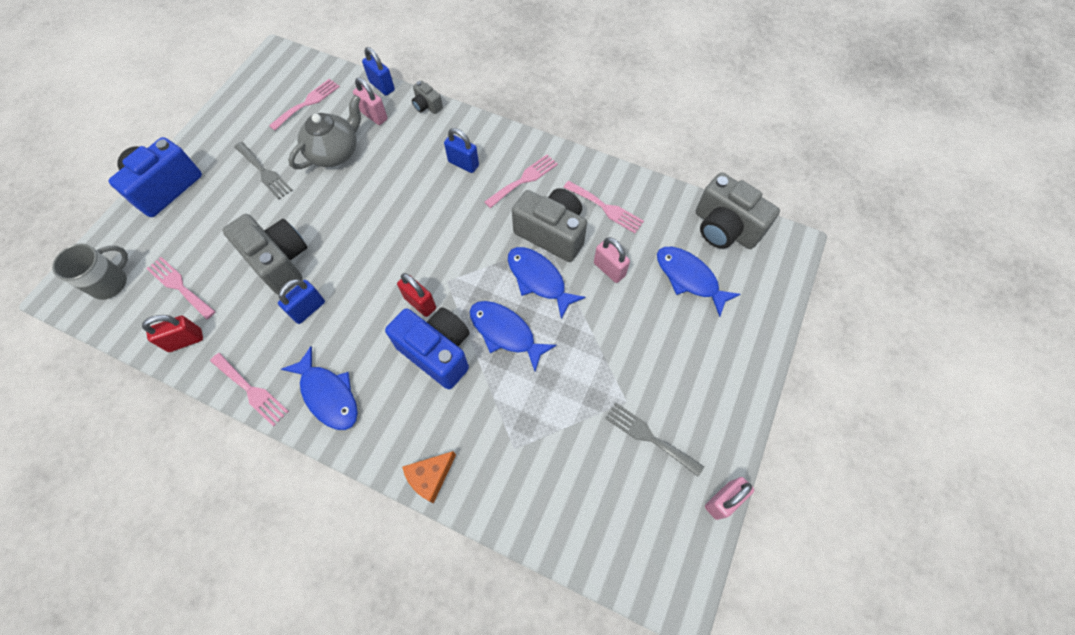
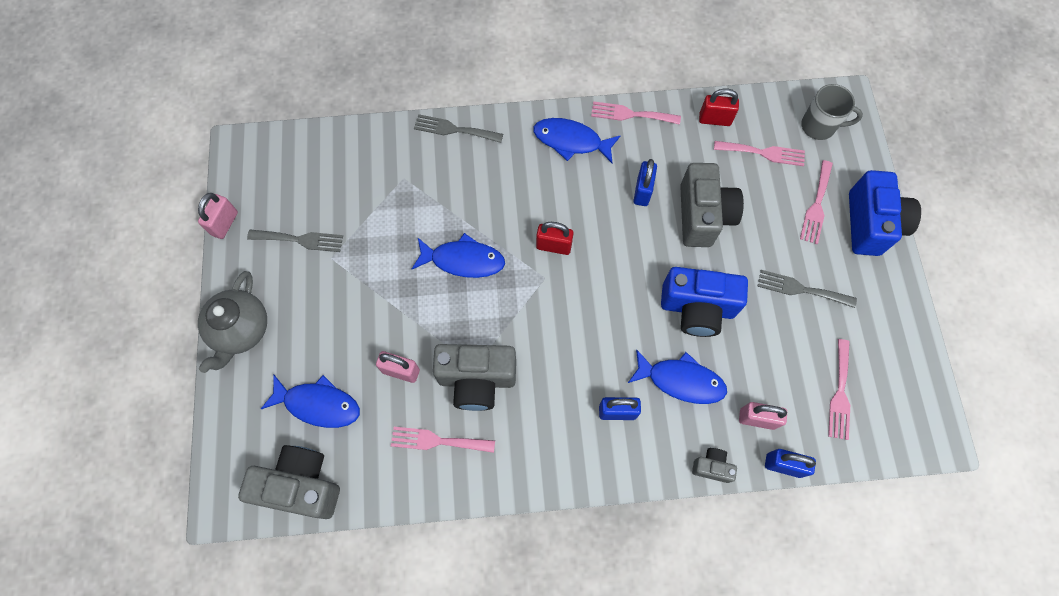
camera: 150 degrees right, 5 degrees up
(110, 283) = (819, 126): grey mug -> grey mug turned 90 degrees counterclockwise
(185, 340) = (714, 119): red padlock -> red padlock turned 60 degrees clockwise
(280, 262) = (703, 215): grey camera -> grey camera turned 105 degrees counterclockwise
(335, 152) = (756, 350): grey teapot -> grey teapot (241, 330)
(430, 477) = (454, 129): orange cheese -> grey fork
(437, 352) = (510, 215): blue camera -> blue camera (697, 308)
(524, 180) = (542, 428): pink fork -> pink fork (816, 206)
(539, 279) = (462, 324): blue fish -> blue fish (681, 381)

